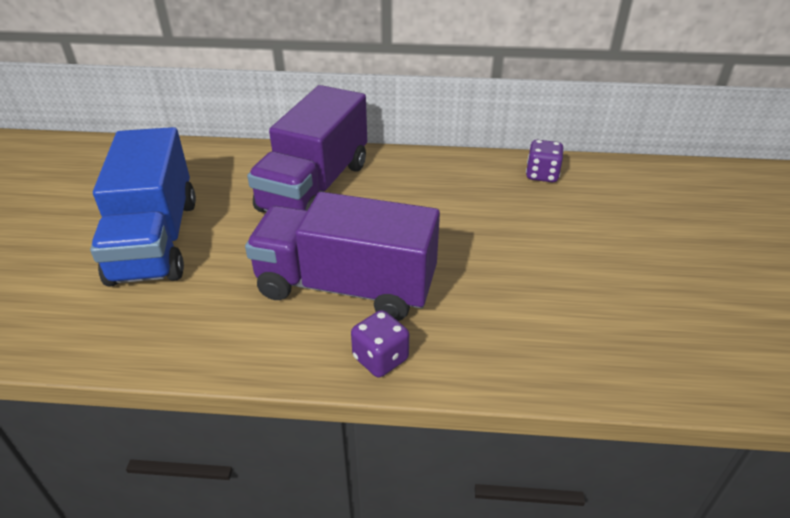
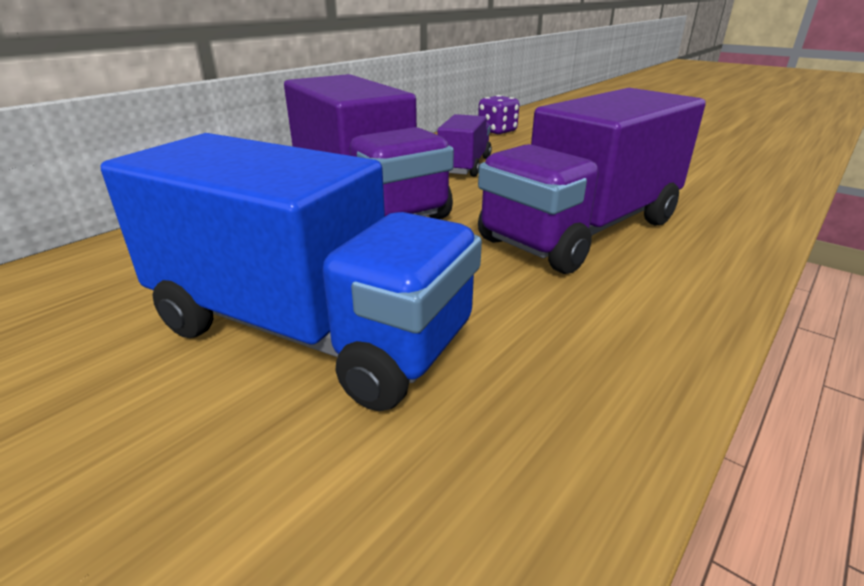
camera: 55 degrees left, 10 degrees down
(380, 358) = (723, 244): purple dice -> none
(425, 194) = (464, 166): none -> purple truck

